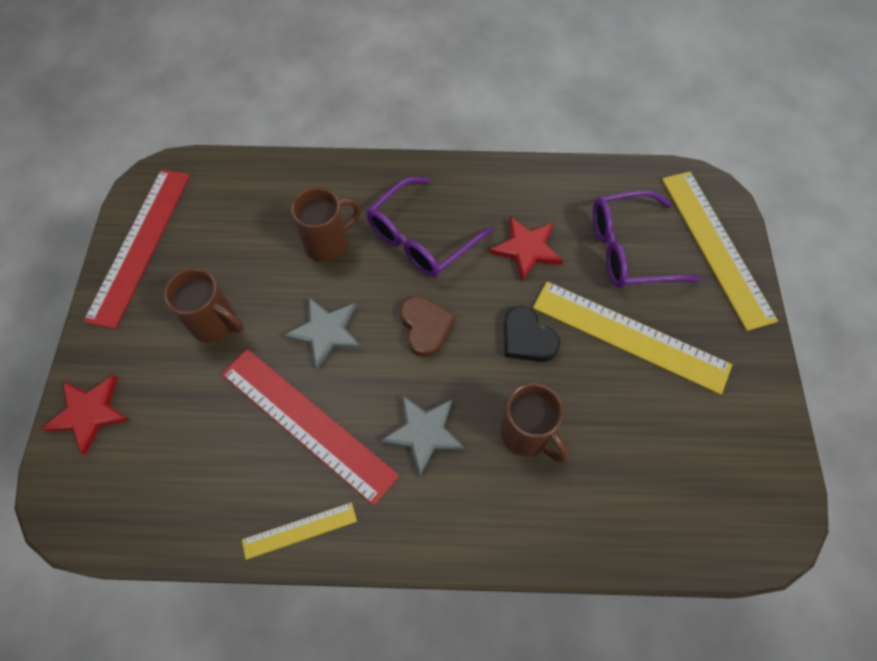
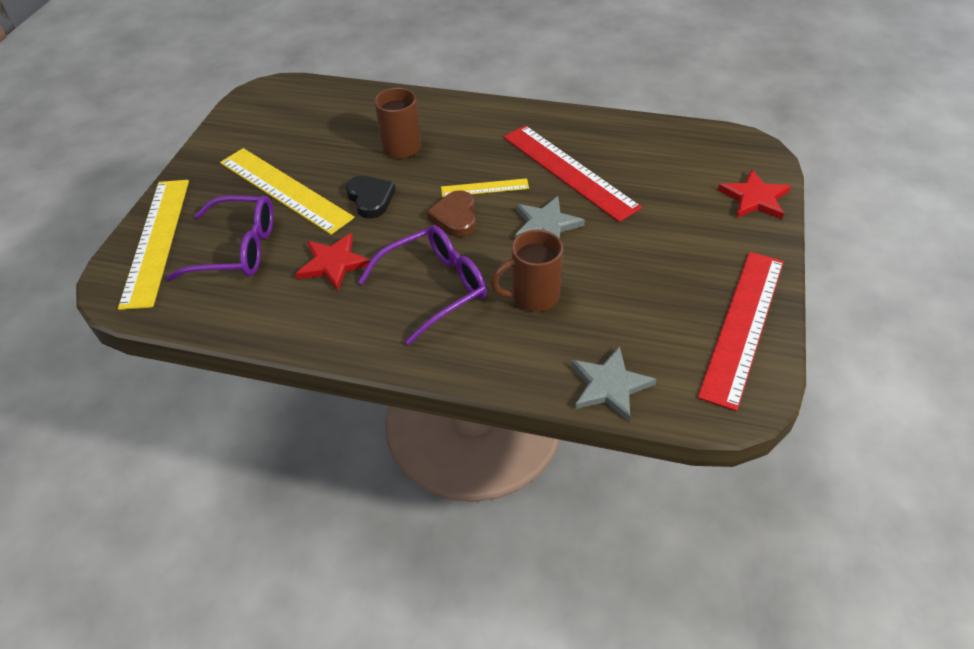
camera: 165 degrees left, 15 degrees down
(215, 324) = (650, 244): brown mug -> none
(299, 530) = (579, 122): yellow ruler -> yellow ruler (484, 188)
(424, 433) = (478, 156): grey star -> grey star (609, 386)

